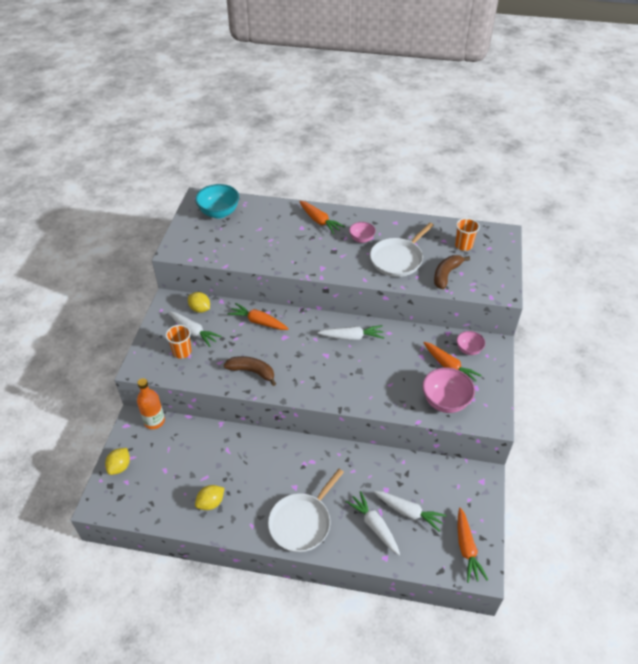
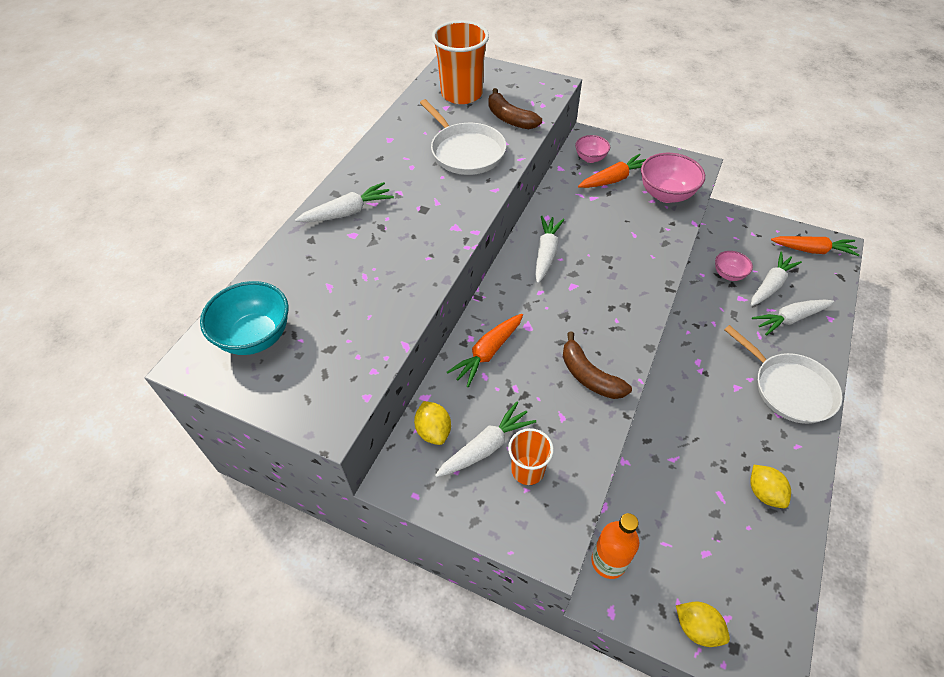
camera: 75 degrees left, 5 degrees up
(200, 309) = (433, 431): yellow lemon -> yellow lemon turned 75 degrees counterclockwise
(252, 372) = (589, 376): brown banana -> brown banana turned 75 degrees counterclockwise
(319, 221) = (348, 212): orange carrot -> white carrot
(361, 239) = (410, 177): pink bowl -> pink bowl (728, 274)
(463, 245) = (461, 94): orange cup -> orange cup, size x1.78

